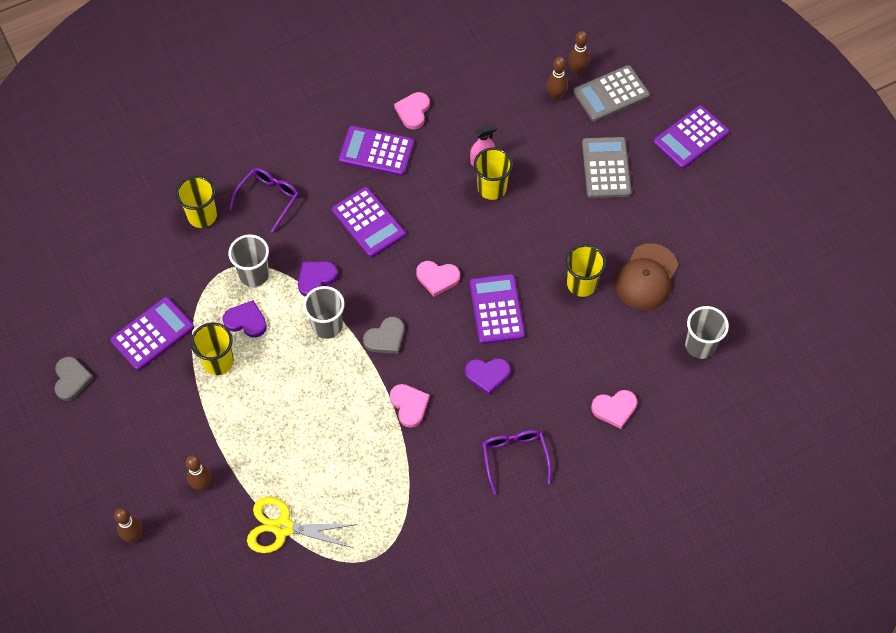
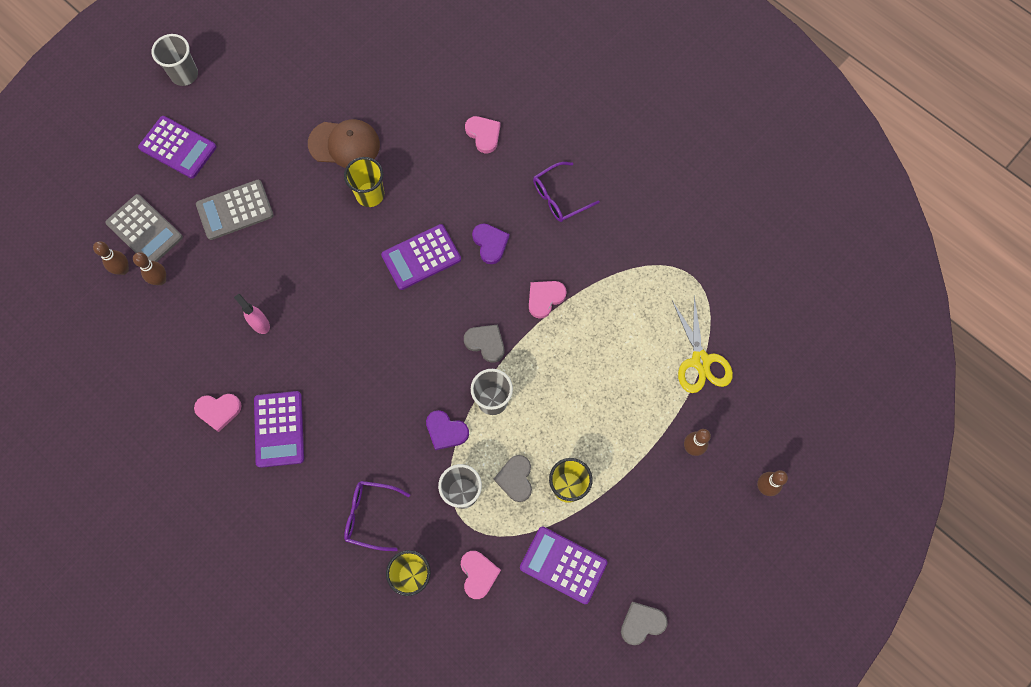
camera: 110 degrees left, 10 degrees up
(246, 321) = (515, 479): purple heart -> grey heart
(368, 222) = (366, 405): purple calculator -> none
(437, 278) = (406, 319): pink heart -> pink heart (478, 574)
(492, 188) = (290, 304): yellow cup -> none
(700, 345) = (398, 86): grey cup -> grey cup (184, 74)

